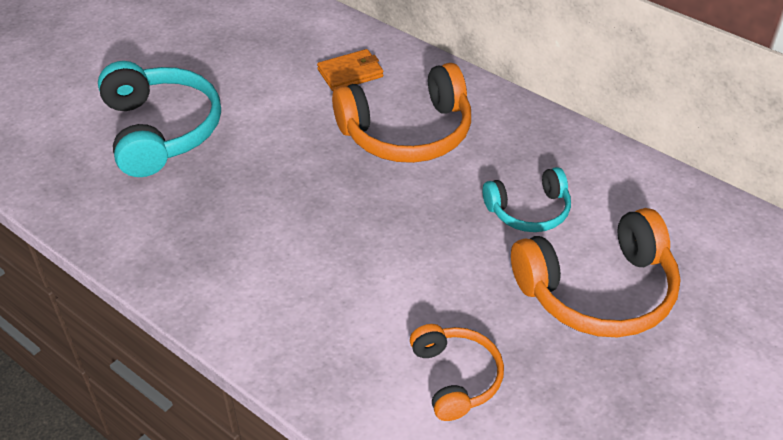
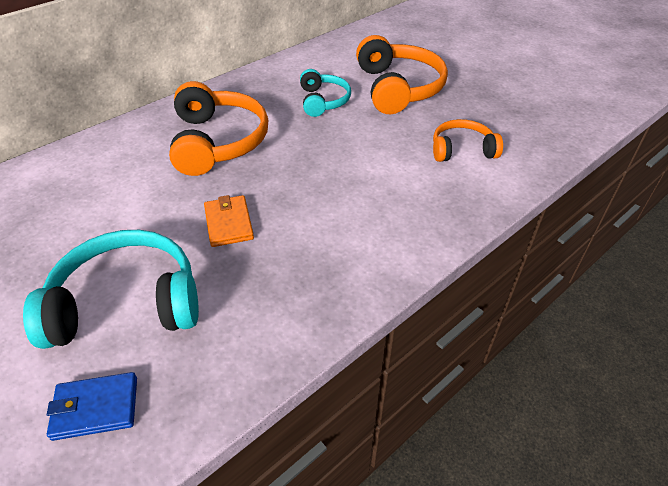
camera: 80 degrees left, 0 degrees up
(58, 144) = (95, 408): none -> blue wallet
(350, 73) = (122, 163): orange wallet -> orange wallet (228, 223)

